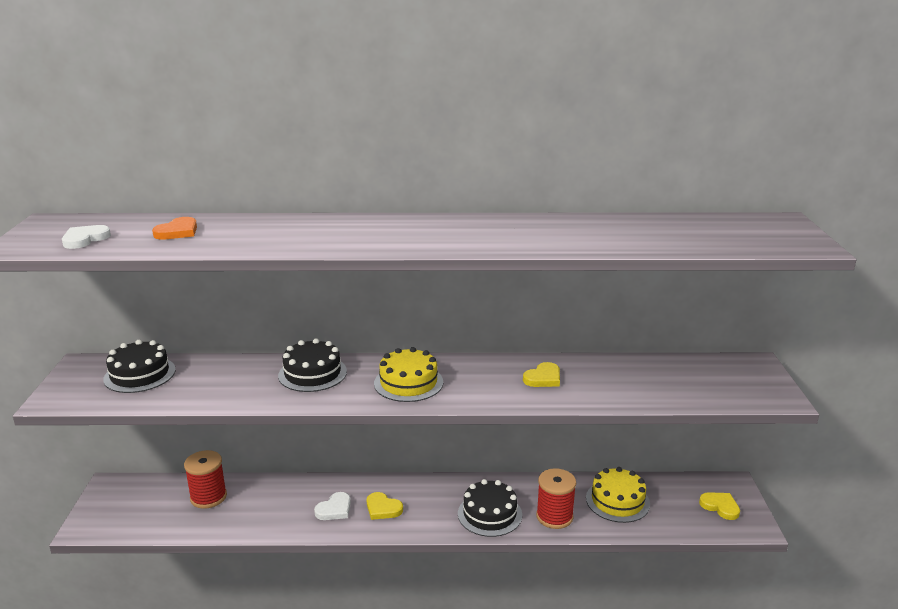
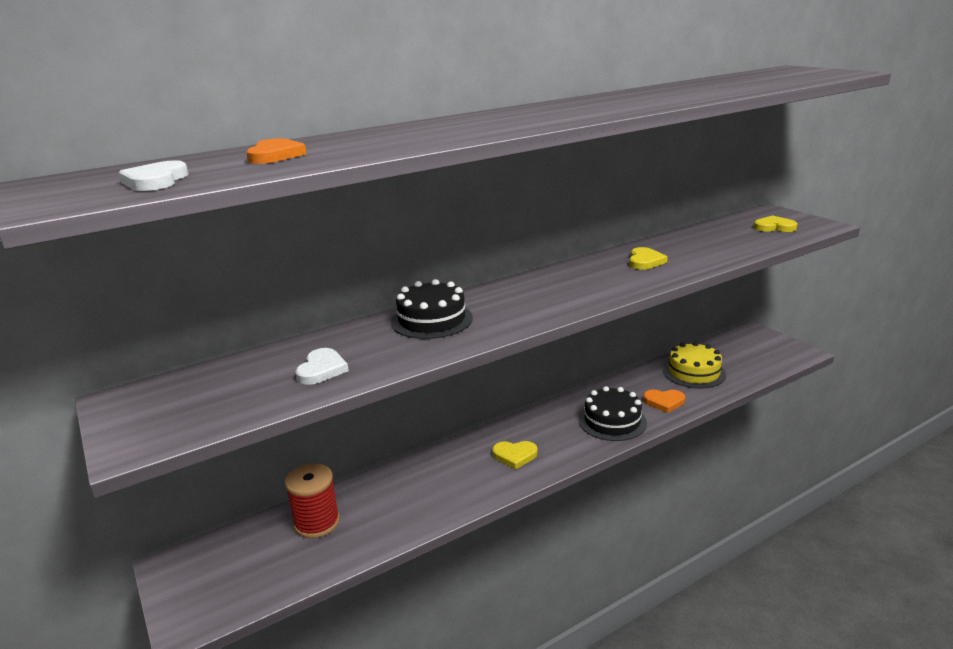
camera: 30 degrees left, 0 degrees up
(140, 374) = (222, 383): black cake -> none
(334, 509) = (469, 476): white heart -> white heart (322, 369)
(408, 383) = (539, 298): yellow cake -> none
(554, 516) = (664, 402): red spool -> orange heart
(720, 507) = (765, 349): yellow heart -> yellow heart (774, 227)

